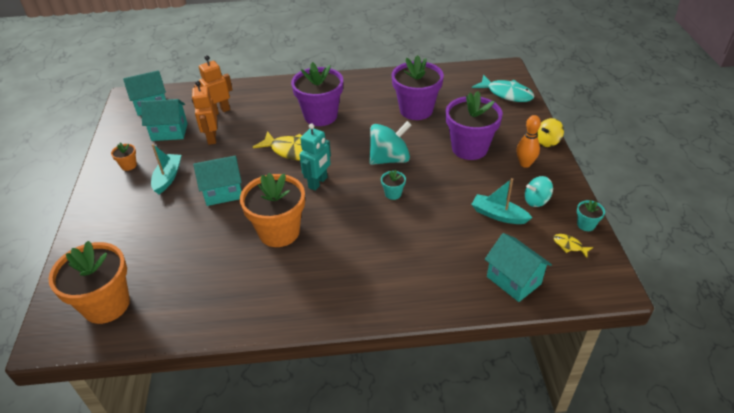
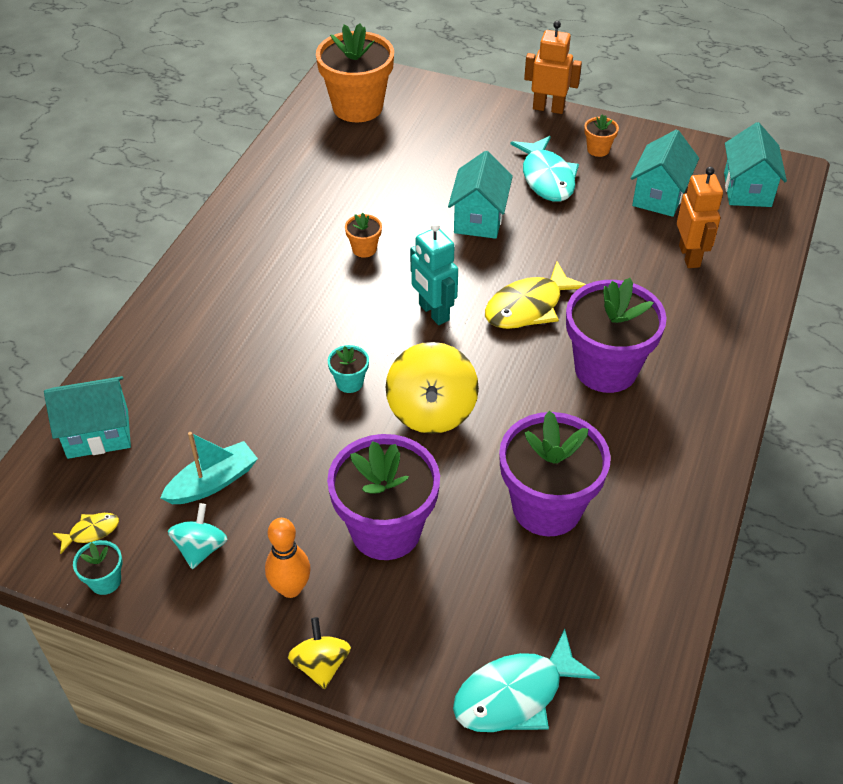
camera: 115 degrees right, 5 degrees up
(168, 178) = (547, 178): turquoise boat -> turquoise fish
(211, 138) = (617, 233): orange robot -> orange robot (548, 108)
(279, 232) = (364, 249): orange flower pot -> orange flower pot, size x0.43
(389, 159) = (431, 411): turquoise spinning top -> yellow spinning top

